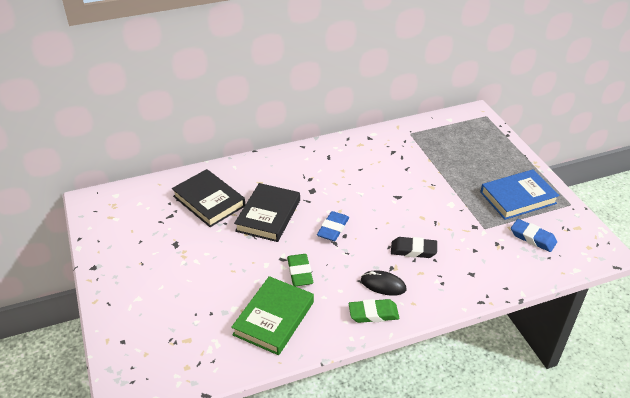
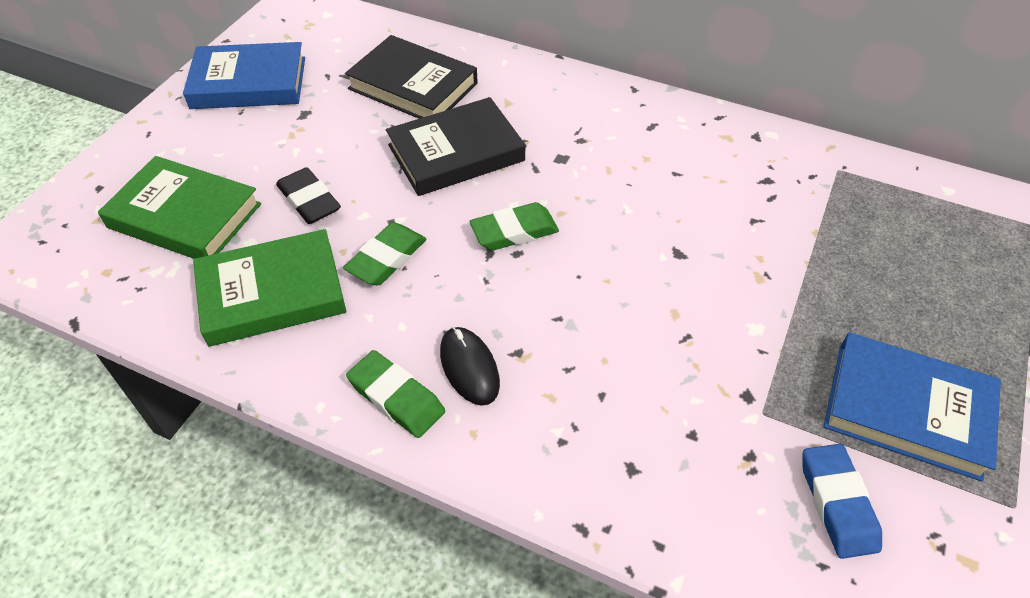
camera: 45 degrees right, 10 degrees up
(125, 249) = (249, 83): none -> blue book
(187, 321) = (184, 216): none -> green book
(209, 201) = (413, 86): black book -> black book turned 60 degrees counterclockwise
(333, 229) = (514, 232): blue eraser -> green eraser
(413, 250) = (588, 353): black eraser -> black eraser (309, 201)

